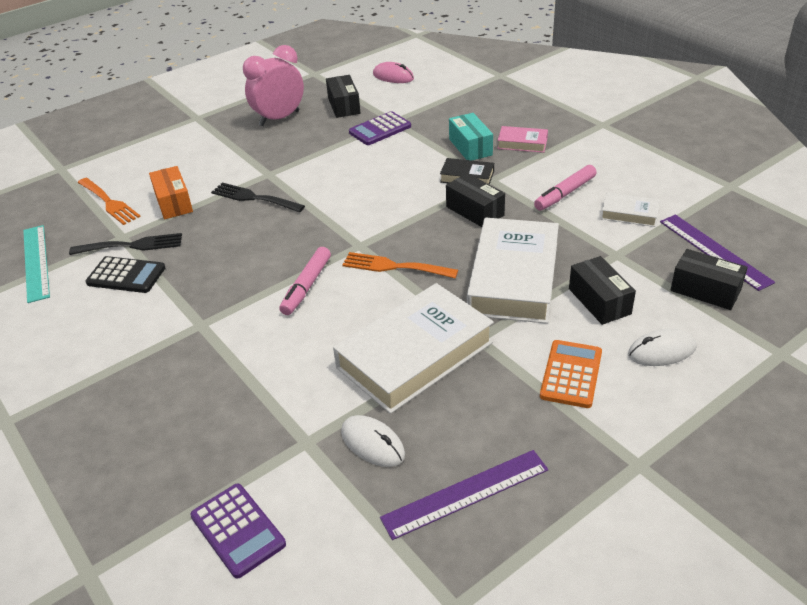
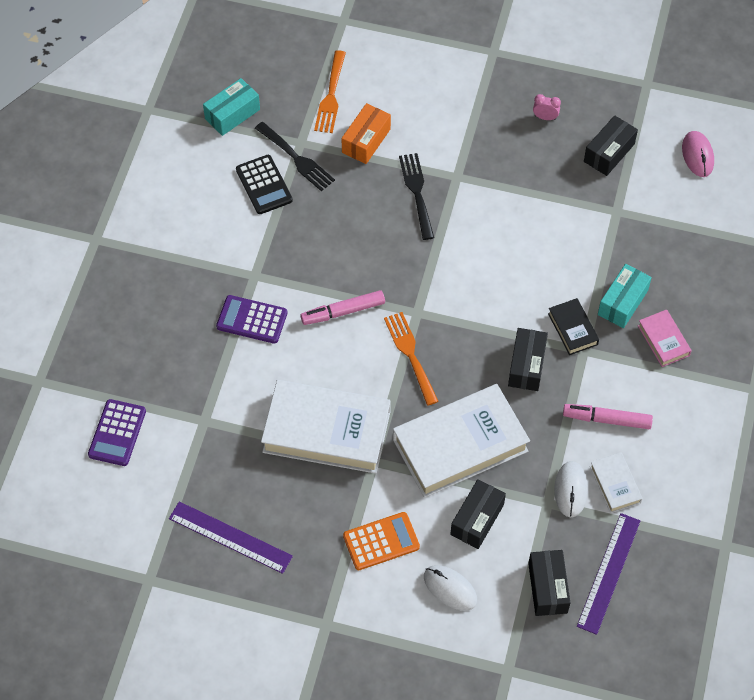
camera: 50 degrees right, 20 degrees up
(36, 262) = (232, 114): turquoise ruler -> turquoise box
(279, 118) = (545, 117): pink clock -> pink clock, size x0.41
(372, 443) = (230, 459): white mouse -> white mouse (570, 490)
(380, 129) = (593, 211): purple calculator -> purple calculator (252, 320)

